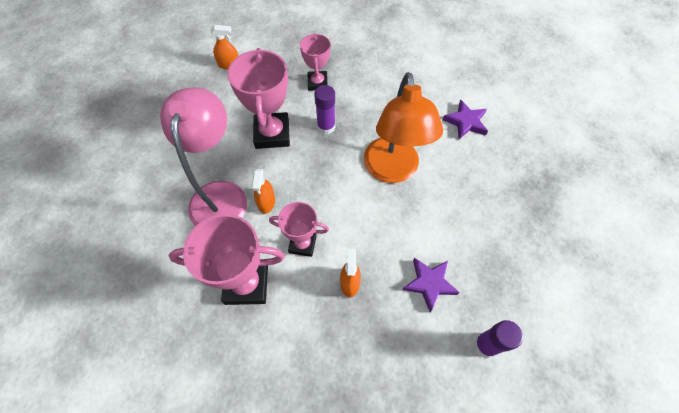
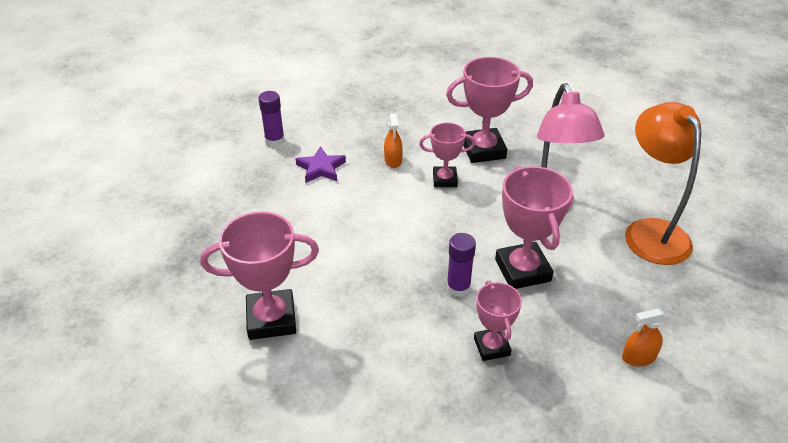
camera: 170 degrees right, 20 degrees down
(266, 202) = (495, 205): orange spray bottle -> none
(392, 170) = (365, 250): orange lamp -> orange lamp (650, 231)
(465, 122) = (271, 319): purple star -> pink trophy

